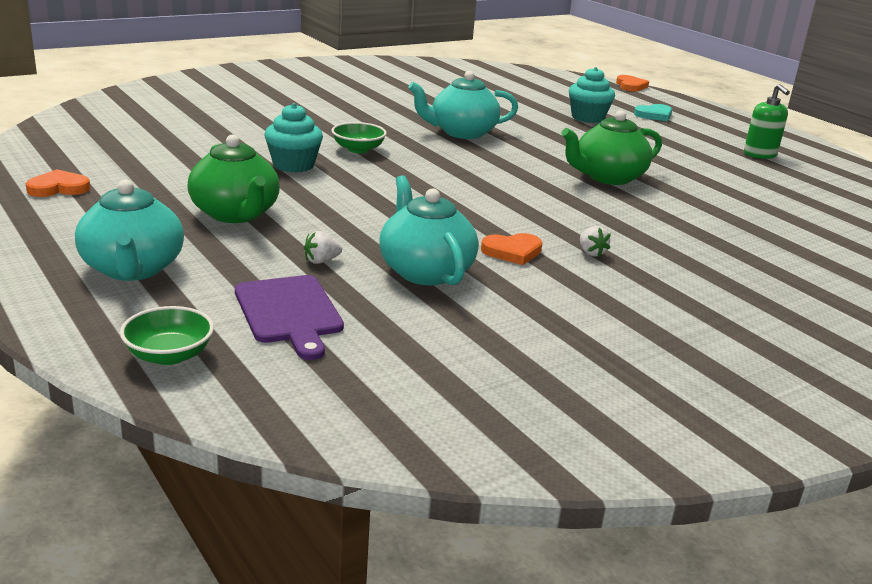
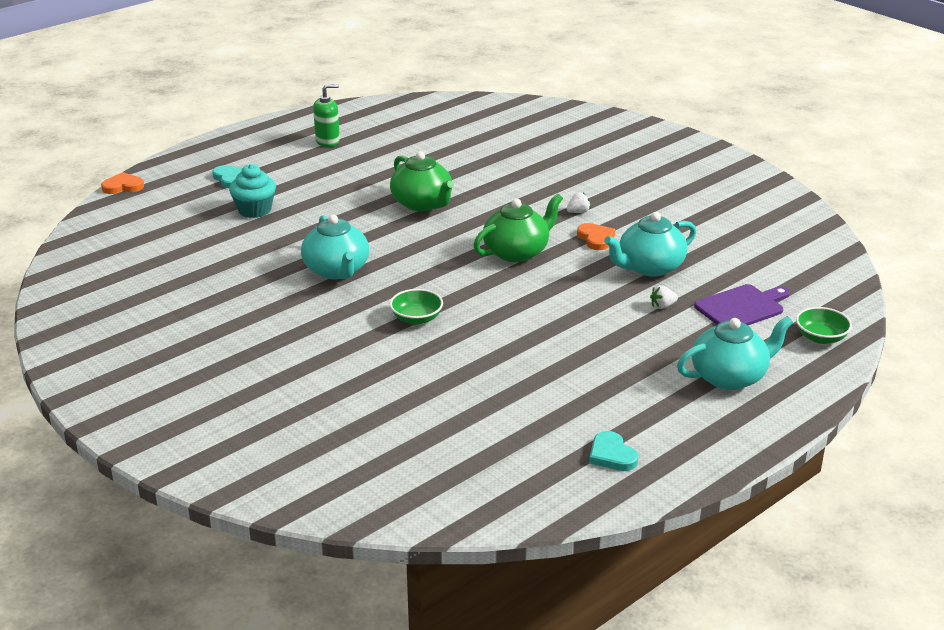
camera: 95 degrees left, 5 degrees up
(58, 188) = (612, 455): orange heart -> turquoise heart
(235, 214) = (607, 354): green teapot -> green teapot (517, 252)
(293, 165) = (479, 345): turquoise cupcake -> none
(321, 261) = (662, 306): white strawberry -> white strawberry turned 105 degrees clockwise

